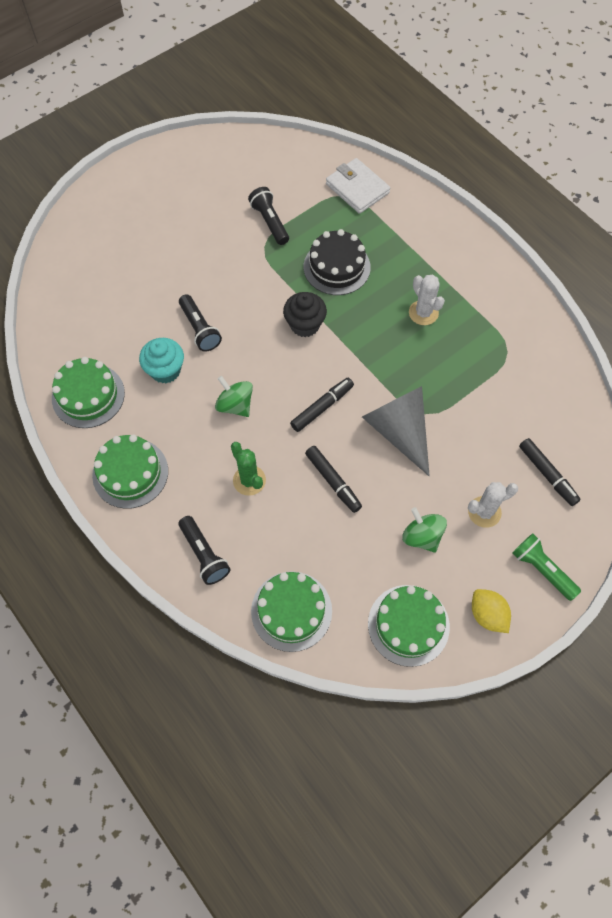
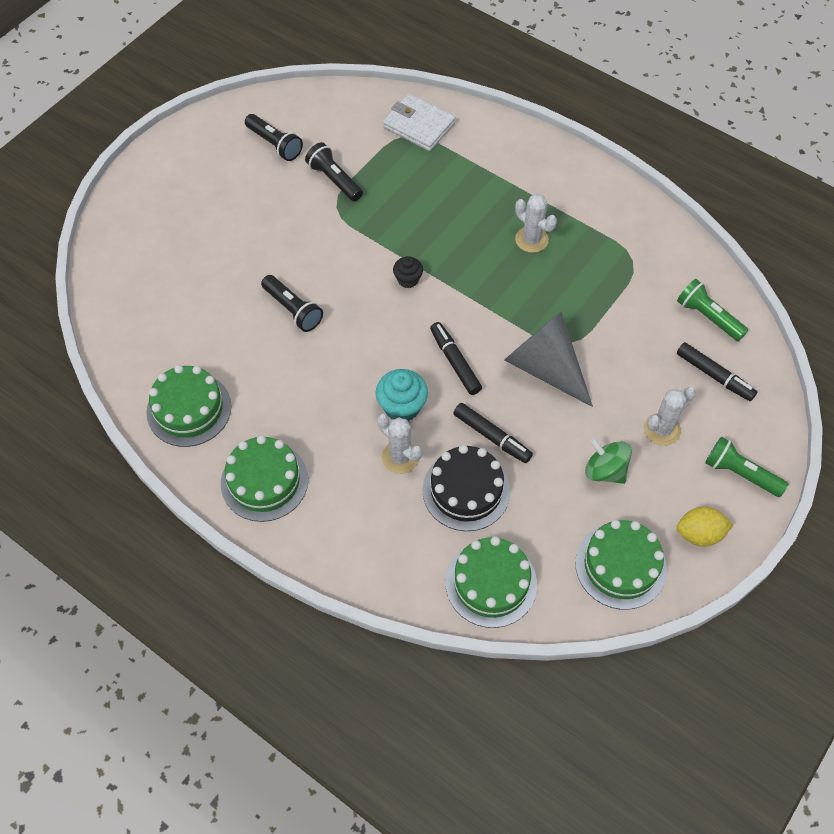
camera: 15 degrees left, 5 degrees down
(165, 370) = (268, 362): turquoise cupcake -> turquoise cupcake (402, 407)
(204, 554) = (376, 548): black flashlight -> black flashlight (275, 144)
(235, 405) = (359, 381): green spinning top -> none
(249, 480) = (400, 457): green cactus -> white cactus
(305, 325) = (408, 280): black cupcake -> black cupcake, size x0.62
(322, 407) = (455, 362): black marker -> black marker turned 60 degrees counterclockwise
(337, 267) = (423, 212): black cake -> black cake (466, 490)
(487, 615) = (699, 534): yellow lemon -> yellow lemon turned 45 degrees counterclockwise
(558, 419) = (707, 317): none -> green flashlight

